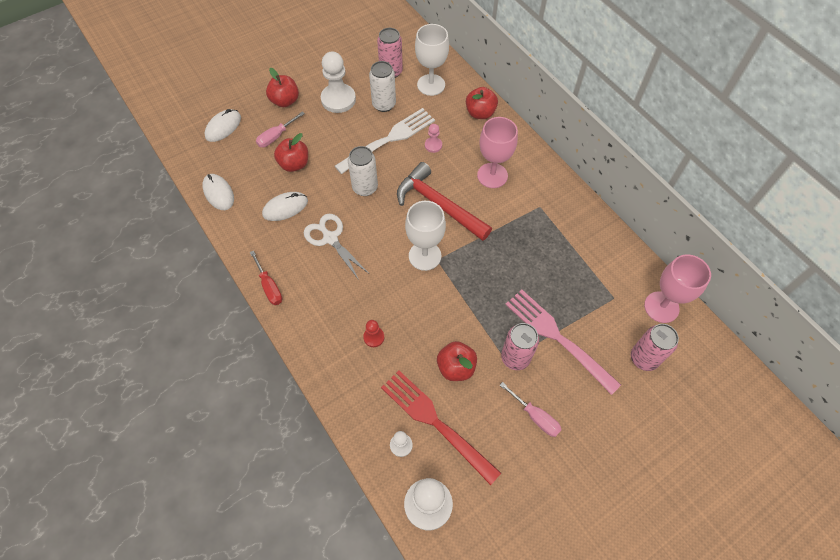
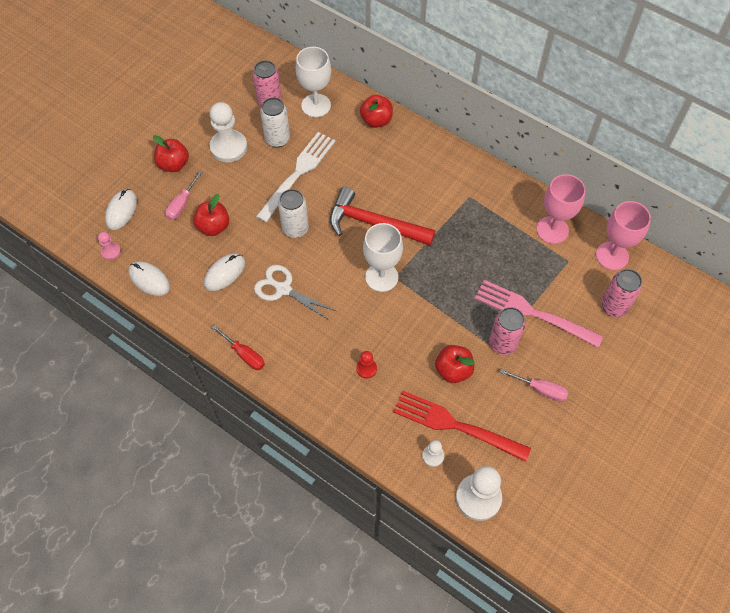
camera: 20 degrees left, 0 degrees up
(433, 145) = (344, 166): pink pawn -> pink pawn (111, 251)
(492, 175) = (413, 180): pink goblet -> pink goblet (552, 230)

